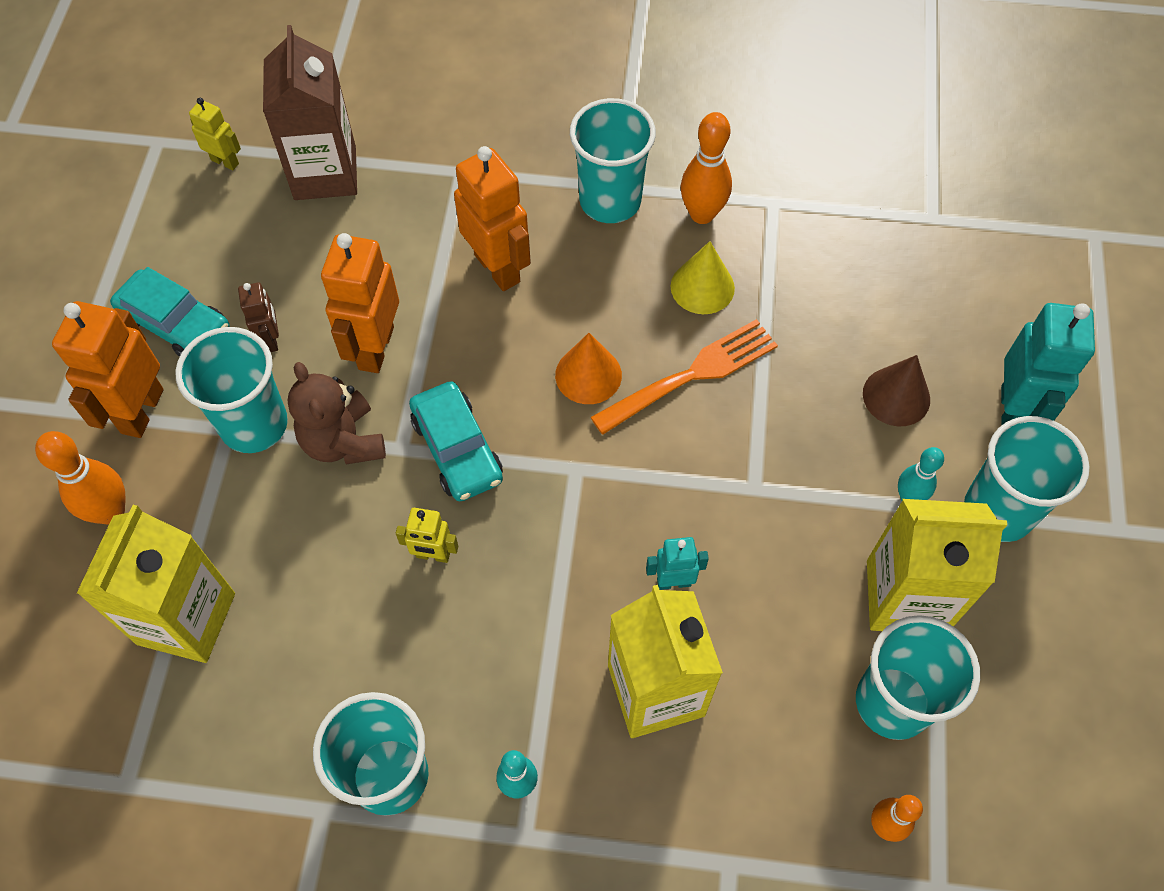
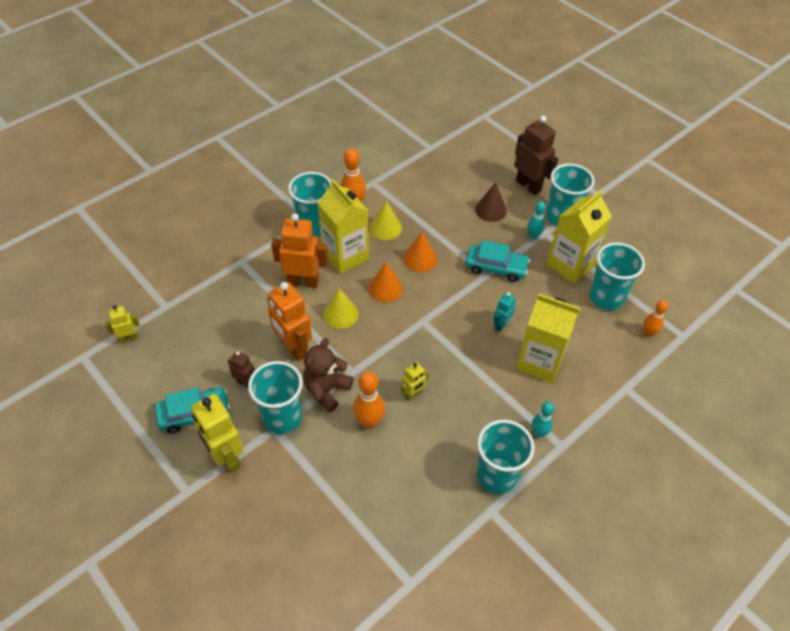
camera: 50 degrees left, 10 degrees down
(111, 512) = (266, 503): orange bowling pin -> orange bowling pin (369, 422)
(141, 411) = (226, 457): orange robot -> yellow robot
(186, 618) = (352, 506): yellow carton -> yellow carton (345, 256)
(325, 173) = (183, 306): brown carton -> none
(343, 441) = (327, 390): brown teddy bear -> brown teddy bear turned 105 degrees clockwise
(457, 449) = (373, 353): turquoise car -> turquoise car (496, 267)
(487, 356) = (341, 314): none -> yellow cone
(690, 376) = (420, 259): orange fork -> orange cone
(1013, 412) = (528, 186): turquoise robot -> brown robot

